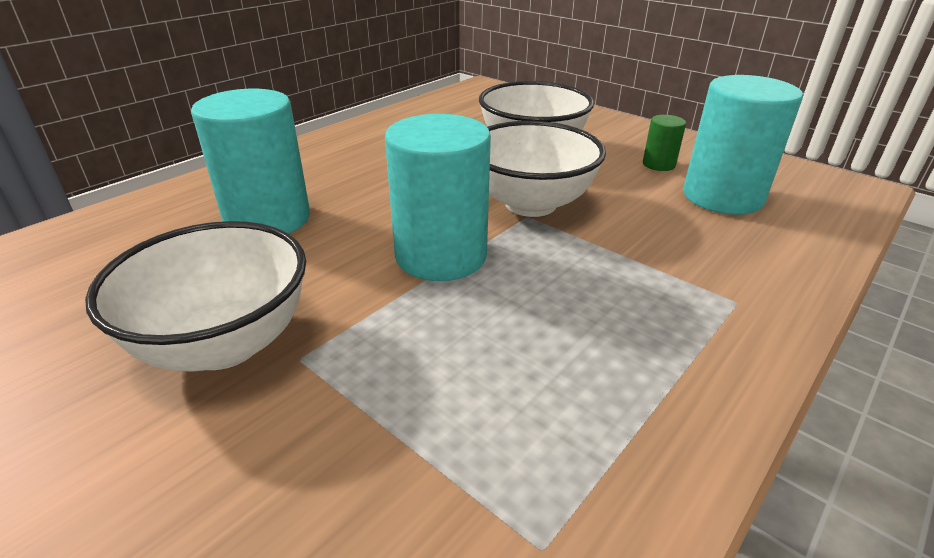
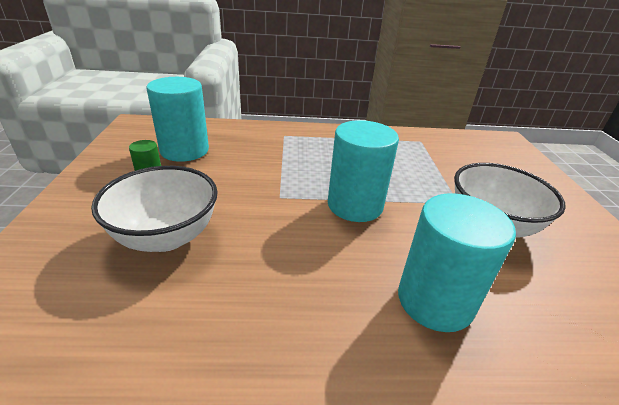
camera: 135 degrees left, 0 degrees up
(530, 204) = (264, 201): white bowl -> none

